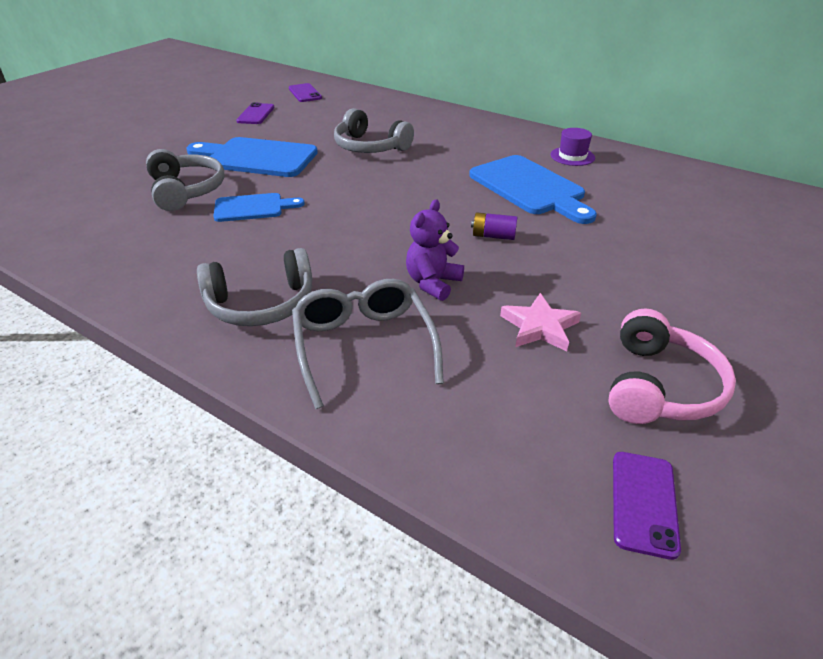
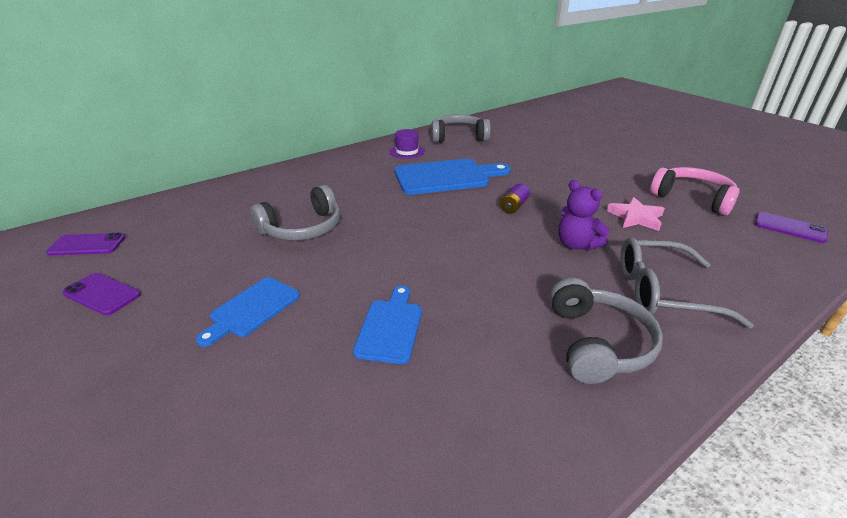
camera: 70 degrees left, 5 degrees down
(186, 191) = (299, 387): grey headphones -> grey headphones (458, 137)
(257, 157) = (252, 309): blue cutting board -> blue cutting board, size x0.59

